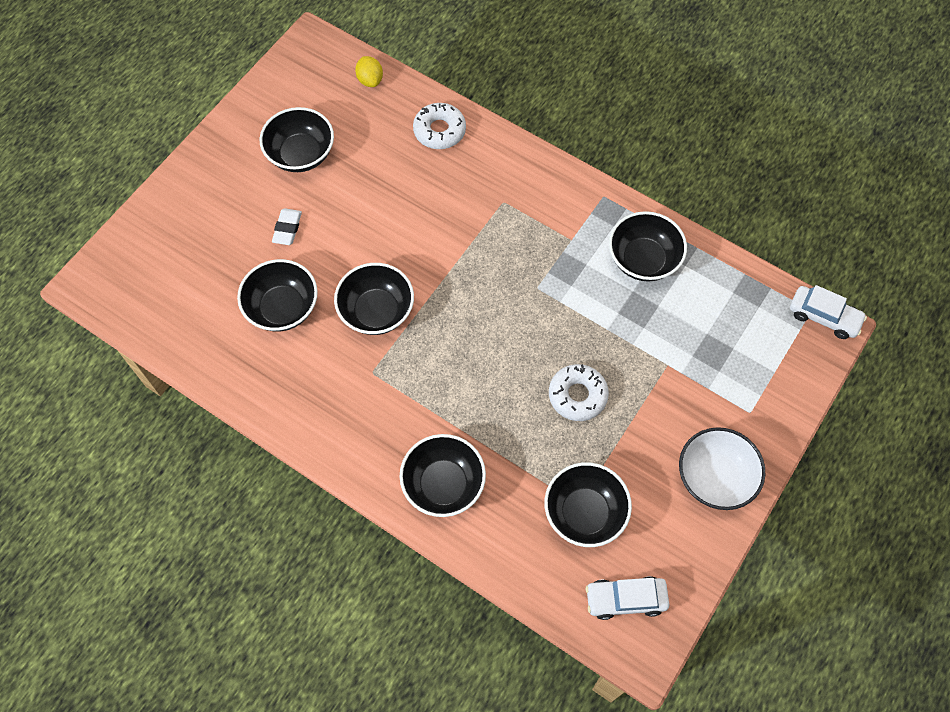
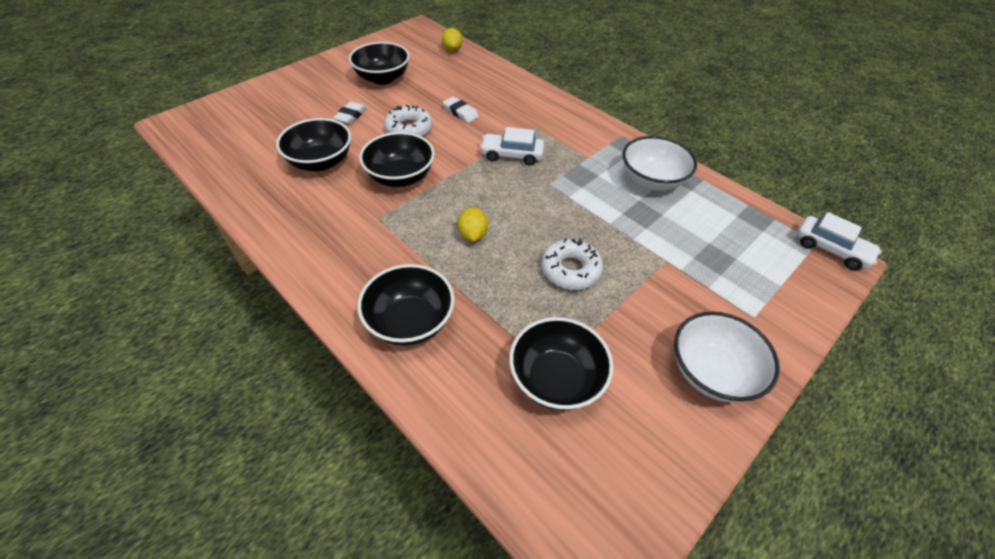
camera: 10 degrees right, 15 degrees down
(413, 196) = (460, 112): none -> white eraser
(439, 131) = (495, 81): white donut -> white donut (409, 129)
(474, 373) = (473, 235): none -> yellow lemon
(625, 599) = (588, 489): white car -> white car (512, 155)
(643, 259) = (652, 180): black bowl -> white bowl

